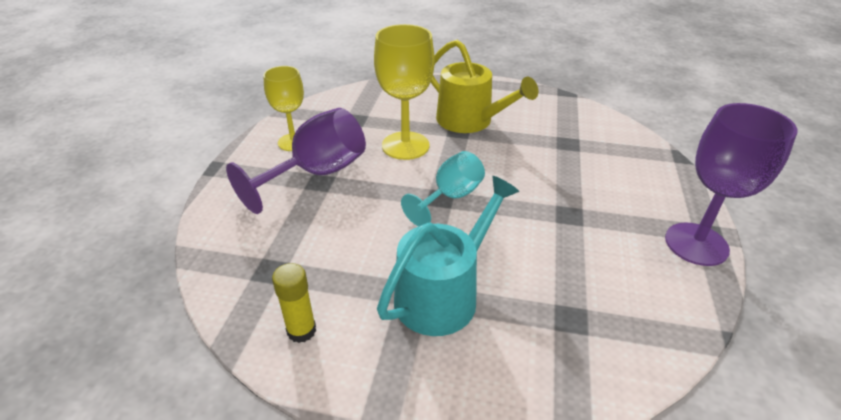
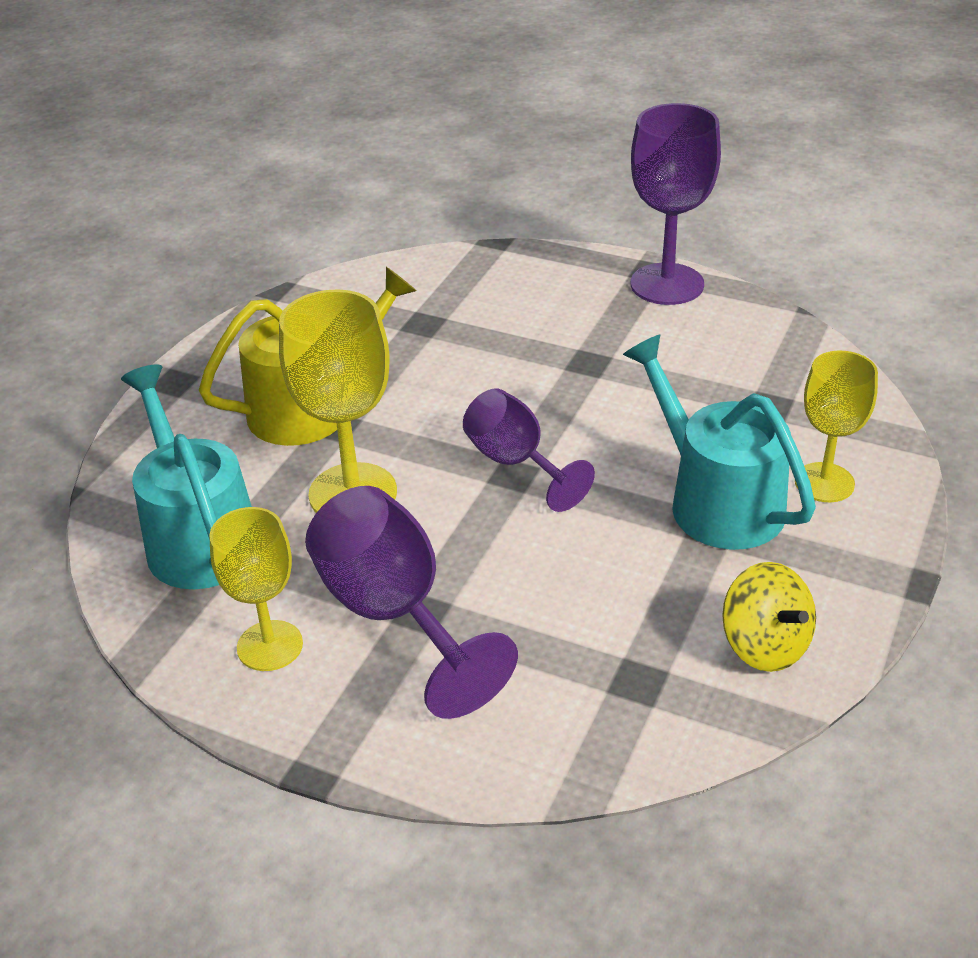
camera: 75 degrees left, 0 degrees up
(301, 330) = (765, 645): yellow glue stick -> yellow spinning top
(362, 110) = (199, 537): none -> turquoise watering can
(450, 197) = (516, 463): turquoise goblet -> purple goblet
(485, 359) = (824, 482): none -> yellow goblet

